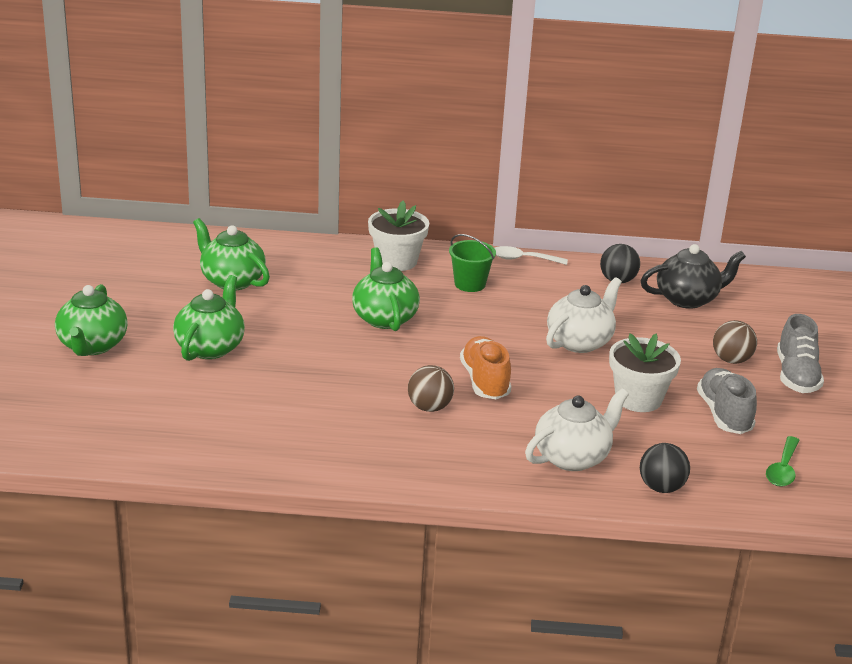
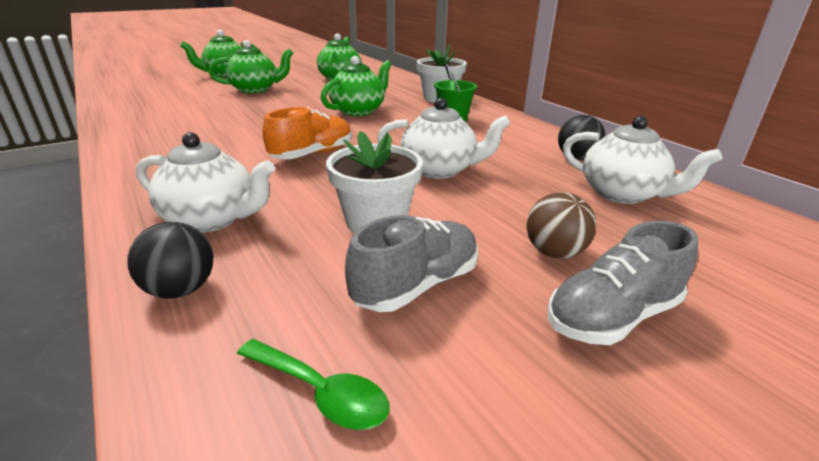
camera: 55 degrees right, 0 degrees up
(429, 407) = (246, 148): brown ball -> none
(523, 259) = (526, 123): white spoon -> none
(687, 299) = (622, 194): black teapot -> white teapot
(783, 469) = (321, 392): green spoon -> green spoon turned 135 degrees counterclockwise

